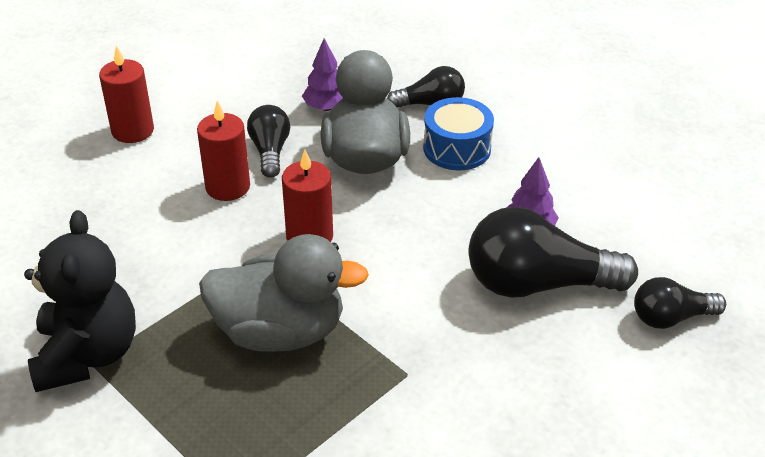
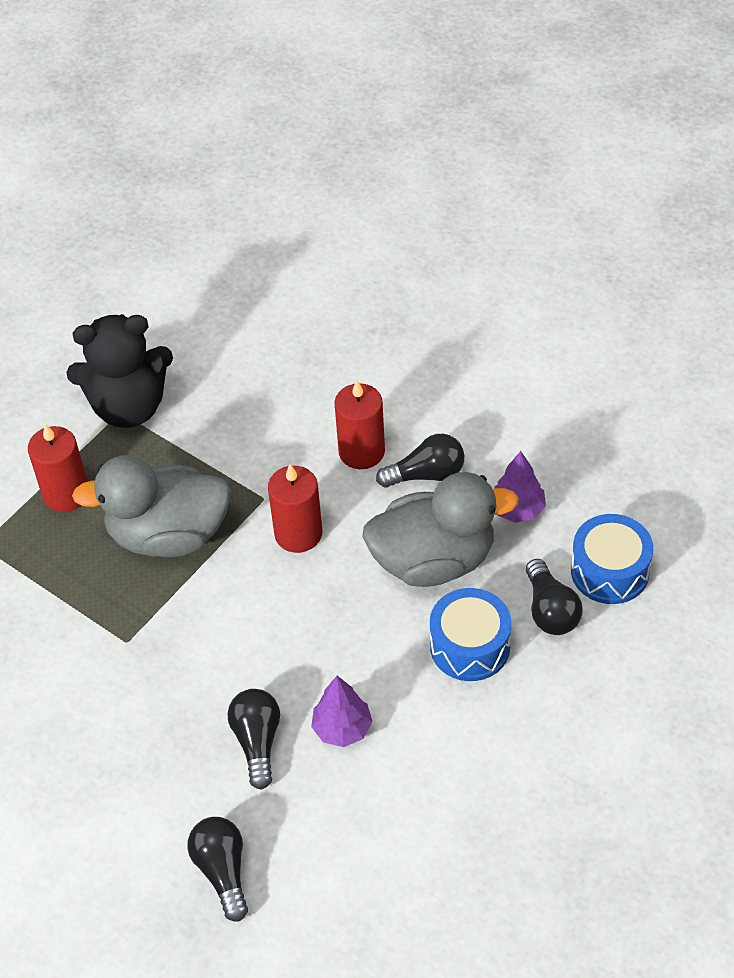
camera: 85 degrees right, 10 degrees up
(133, 130) = (435, 354): red candle -> red candle (66, 494)
(280, 331) = (168, 535): grey duck -> grey duck turned 90 degrees clockwise
(400, 71) = (610, 571): none -> blue drum
(537, 284) = (257, 742): black light bulb -> black light bulb, size x0.56

